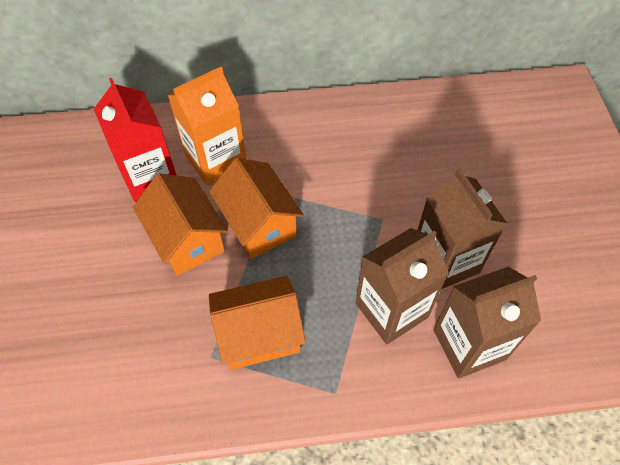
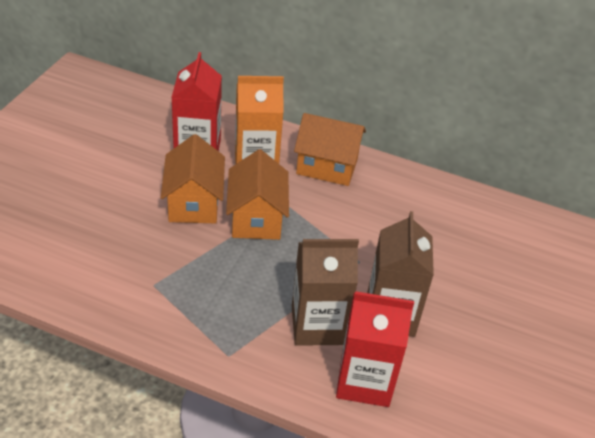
camera: 25 degrees right, 15 degrees down
(259, 334) = (200, 289): orange house -> orange house (327, 166)
(469, 344) = (364, 380): brown carton -> red carton

